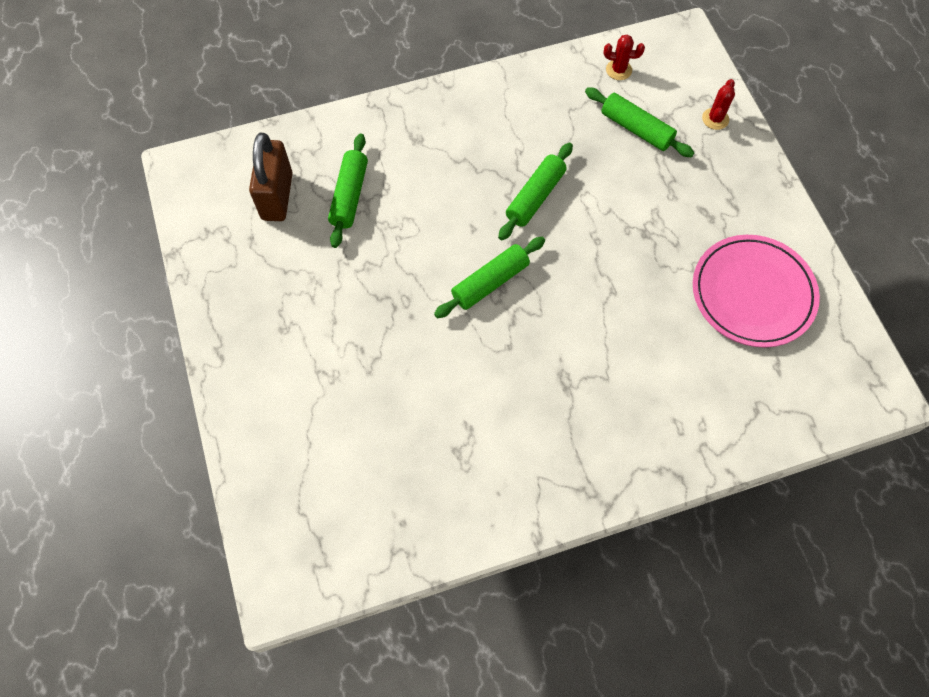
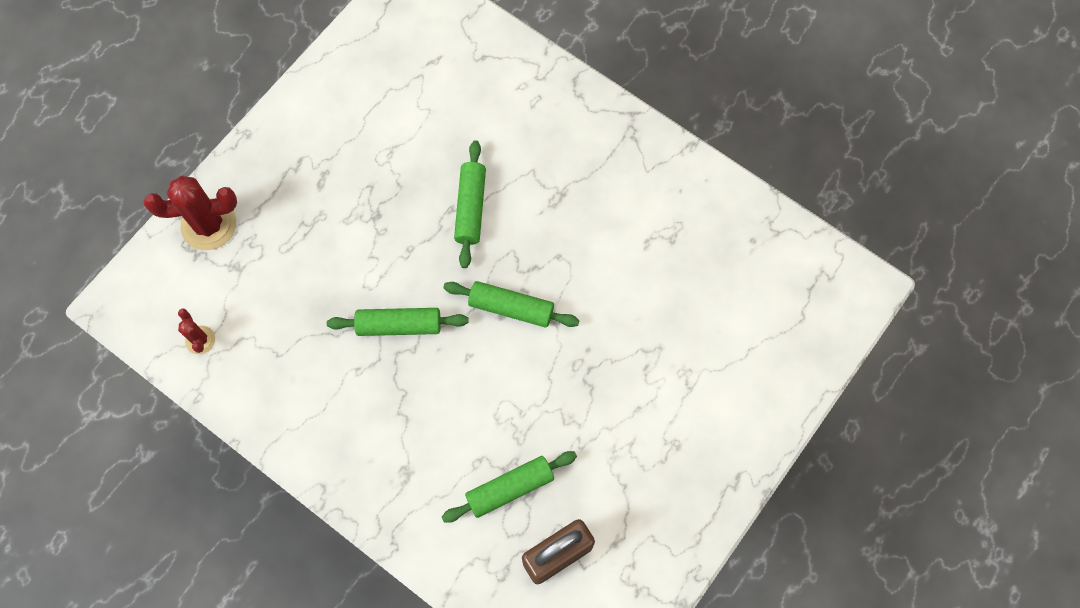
camera: 125 degrees left, 5 degrees up
(636, 129) = (264, 284): green rolling pin -> green rolling pin (470, 208)
(715, 119) = (209, 225): red cactus -> red cactus, size x1.91
(752, 293) = (380, 107): pink plate -> none

